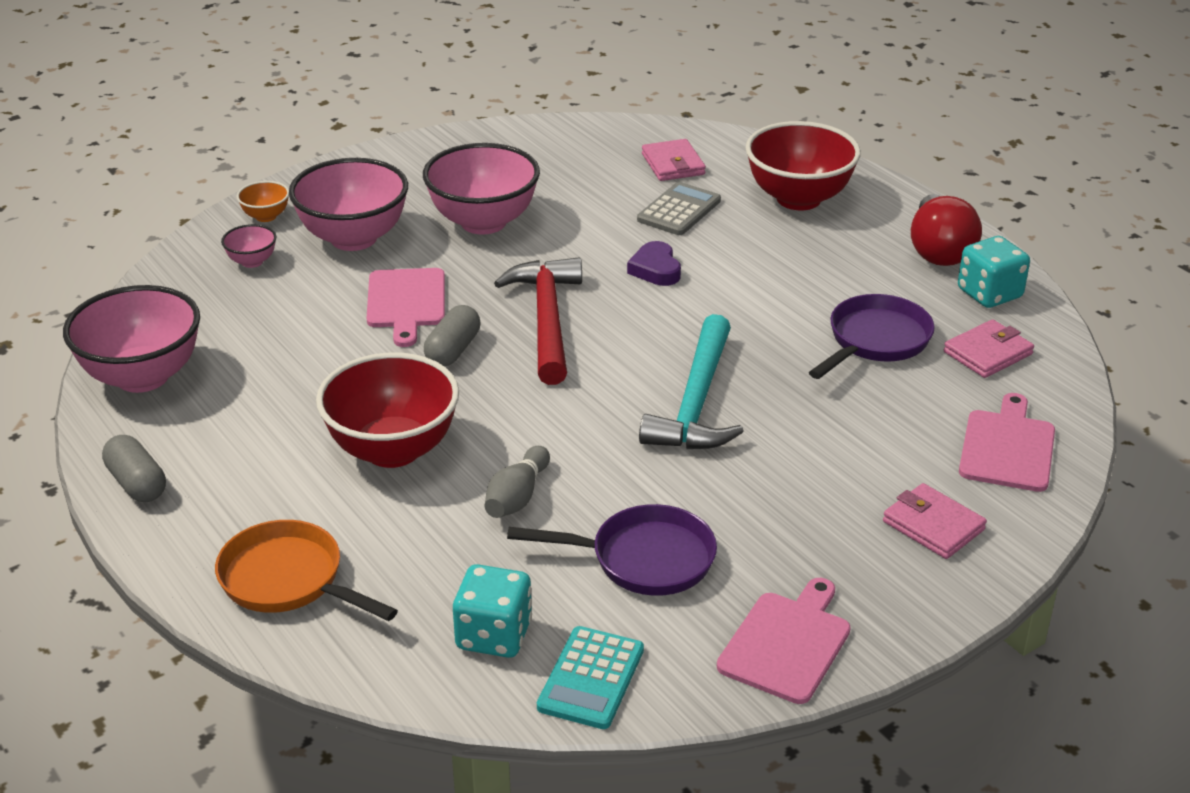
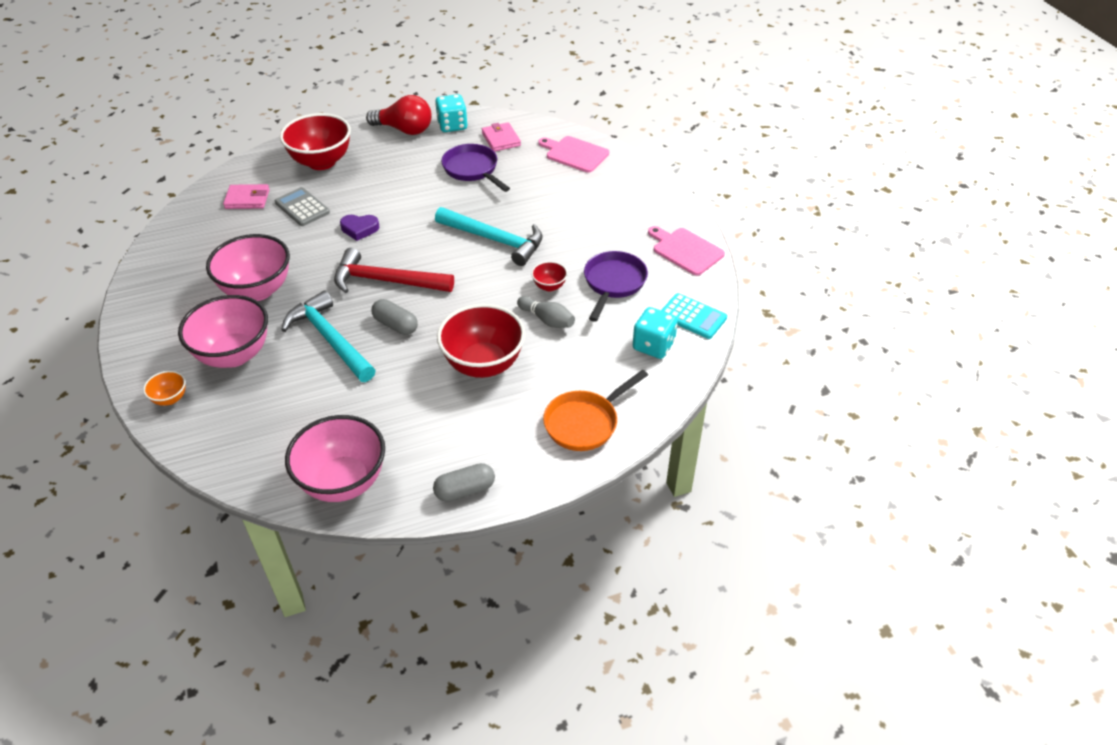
camera: 75 degrees left, 10 degrees up
(252, 261) = (229, 411): pink bowl -> none
(406, 302) = (330, 339): pink cutting board -> turquoise hammer
(603, 484) = (549, 286): none -> red bowl
(933, 526) = (621, 189): pink wallet -> none

